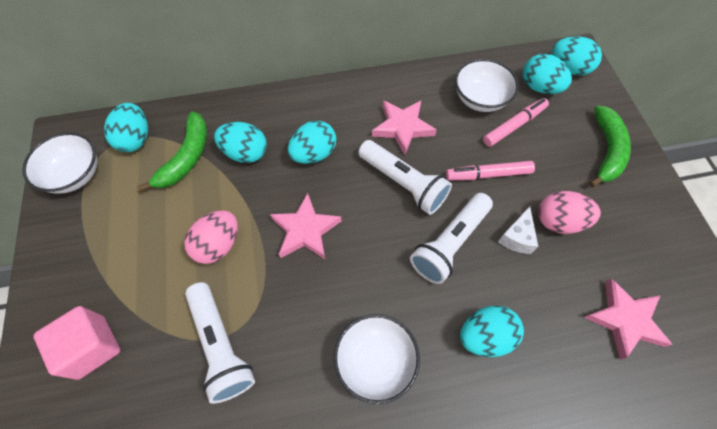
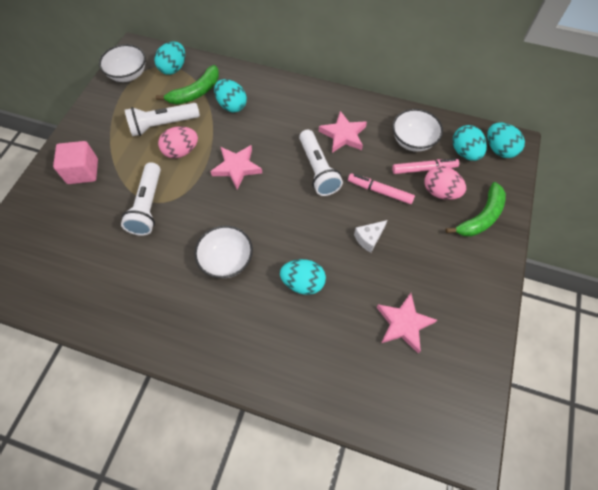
camera: 30 degrees right, 0 degrees up
(314, 154) = (273, 125): turquoise egg -> none
(450, 243) = (321, 220): white flashlight -> white flashlight (163, 125)
(559, 221) = (406, 243): pink egg -> pink egg (440, 192)

